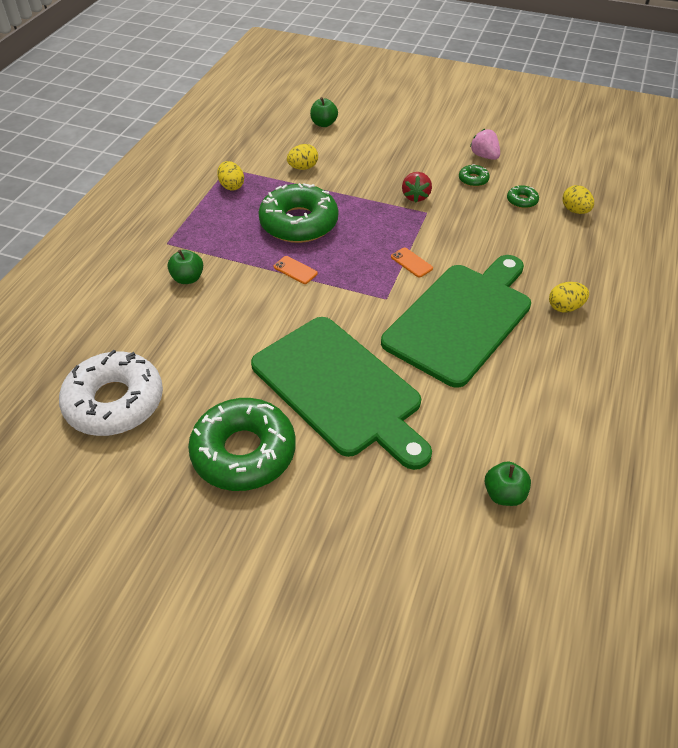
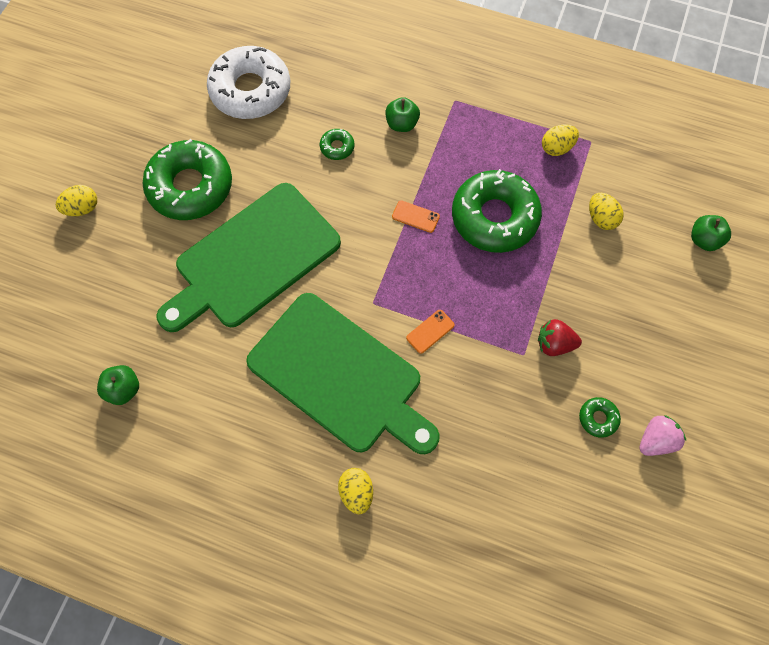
camera: 90 degrees right, 20 degrees up
(295, 270) = (415, 216): orange phone -> orange phone turned 75 degrees clockwise
(522, 201) = (556, 475): green donut -> green donut (337, 147)
(575, 211) = (540, 544): yellow egg -> yellow egg (83, 208)

